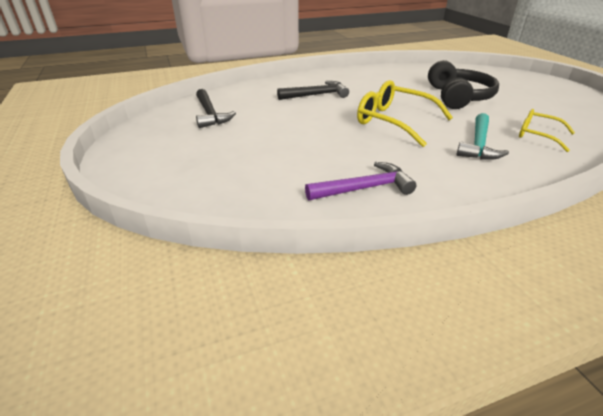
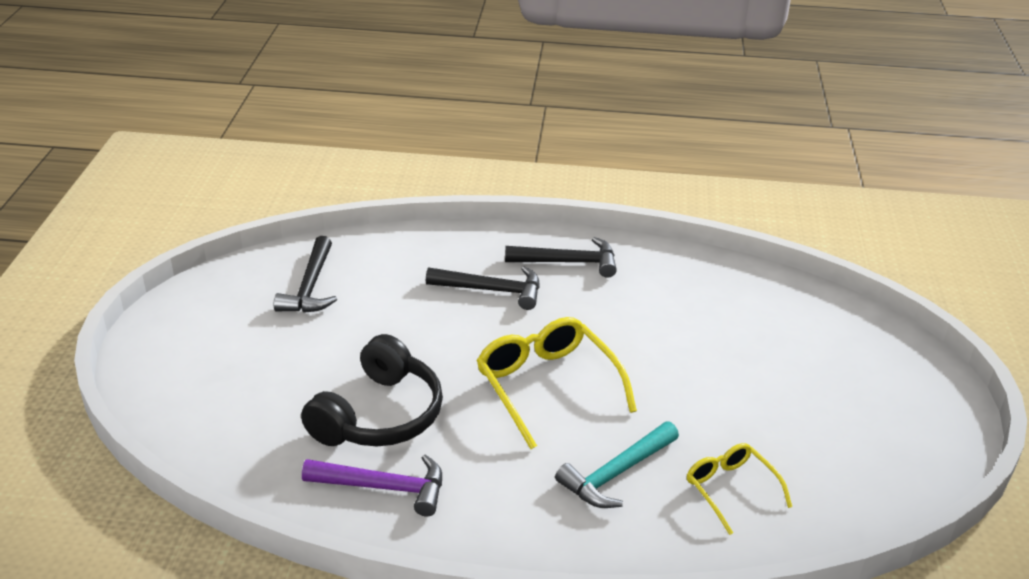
camera: 25 degrees right, 0 degrees up
(341, 79) = (568, 262): none -> black hammer
(458, 97) = (712, 367): black headphones -> black headphones (379, 415)

